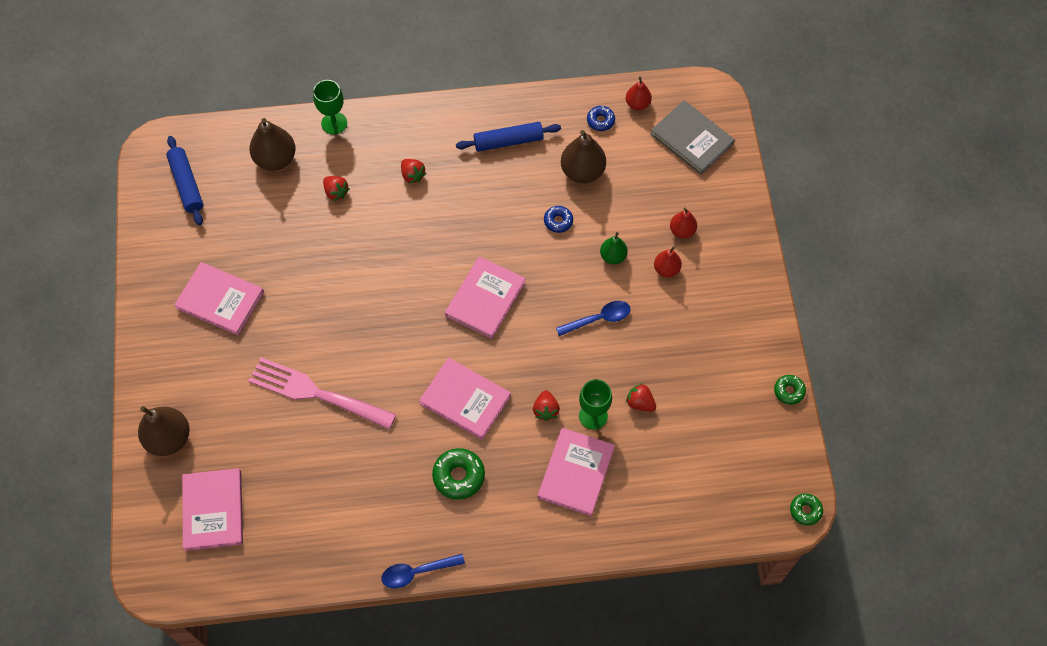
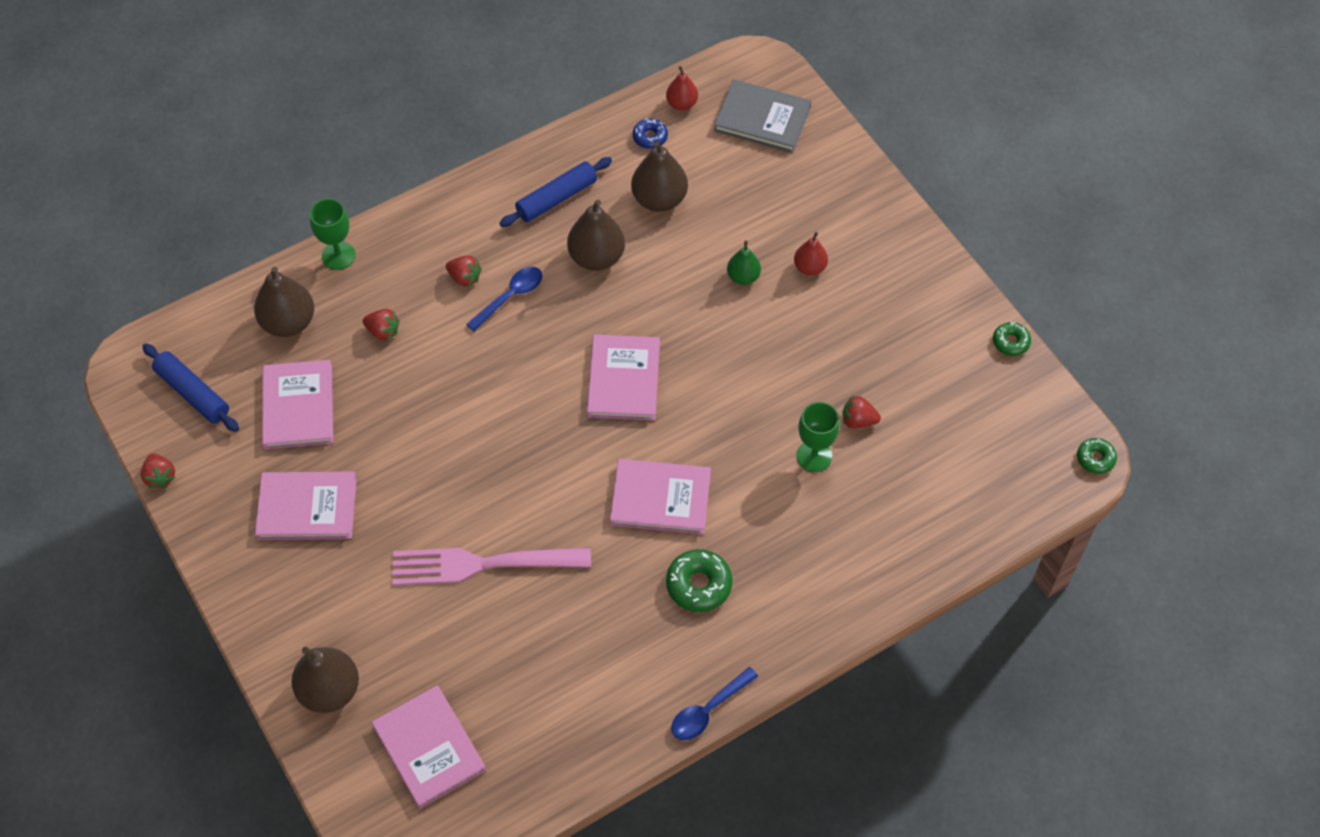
camera: 25 degrees left, 5 degrees down
(514, 198) = (596, 257): none -> brown pear
(545, 410) = (758, 471): red strawberry -> red strawberry (160, 477)
(558, 221) = (661, 263): blue donut -> none
(576, 473) = (828, 525): pink book -> pink book (298, 407)
(598, 319) = (763, 350): blue spoon -> blue spoon (510, 297)
(682, 231) = (804, 220): red pear -> none

